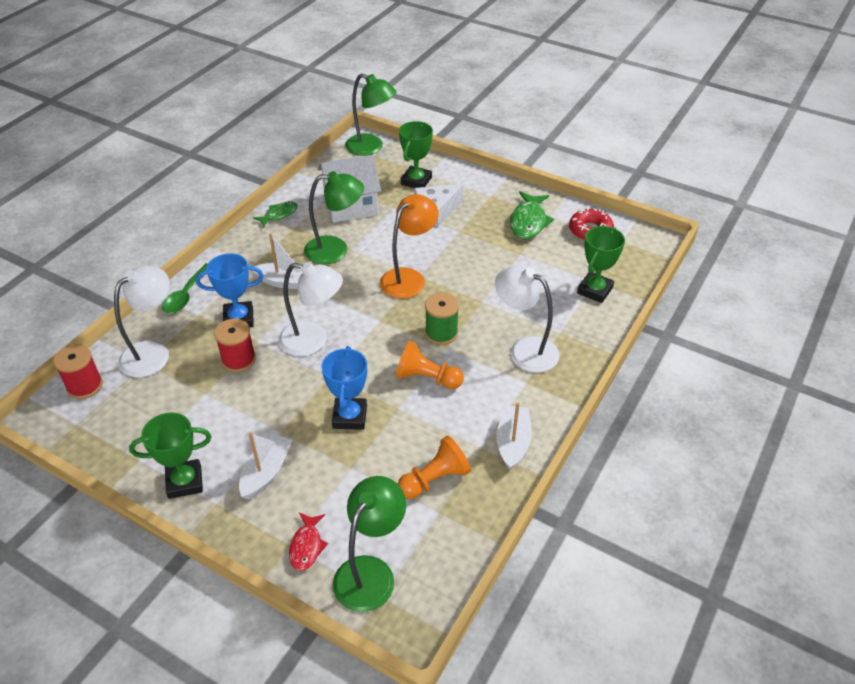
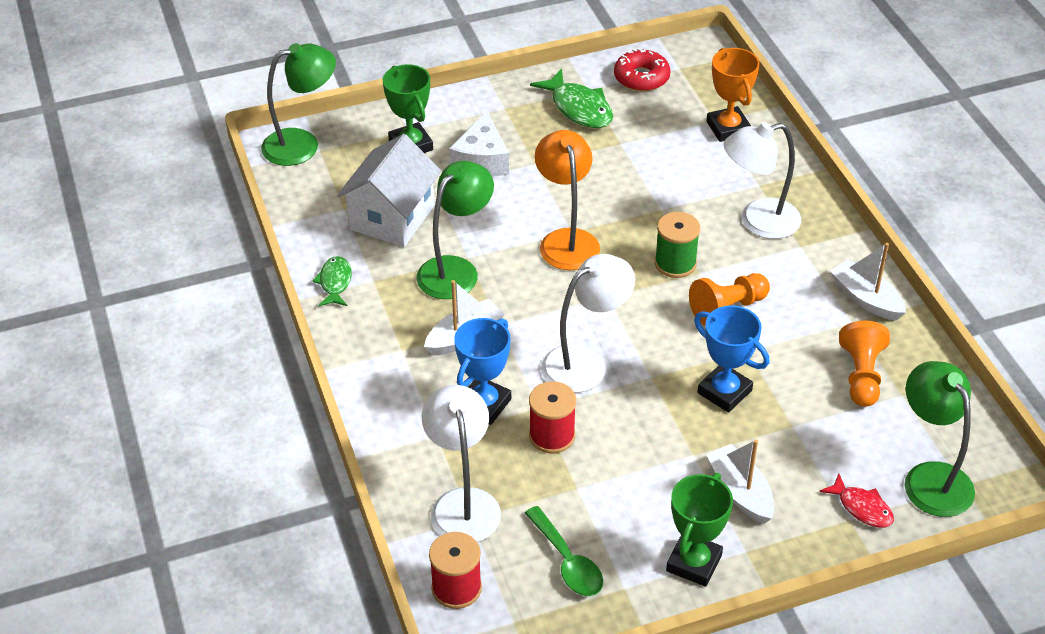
camera: 50 degrees left, 0 degrees up
(186, 295) = (392, 430): green spoon -> green spoon (567, 562)
(594, 290) = (728, 128): green trophy -> orange trophy

